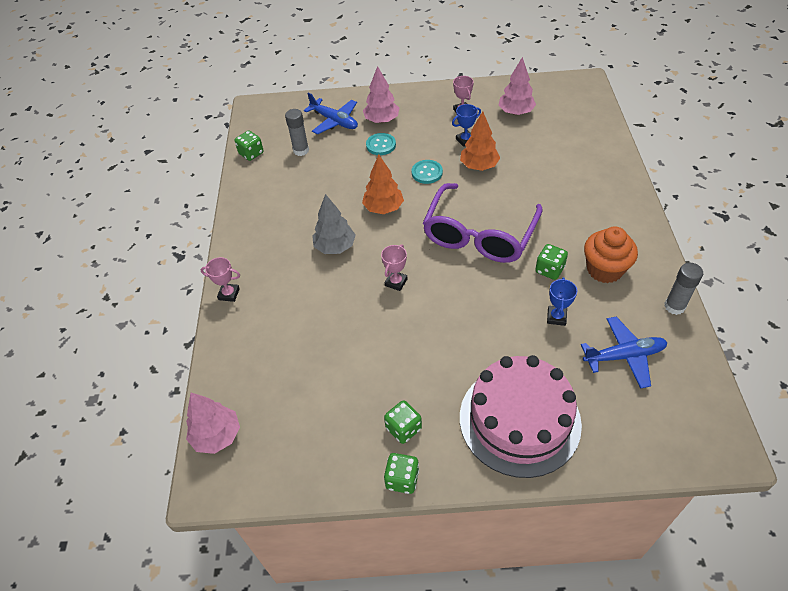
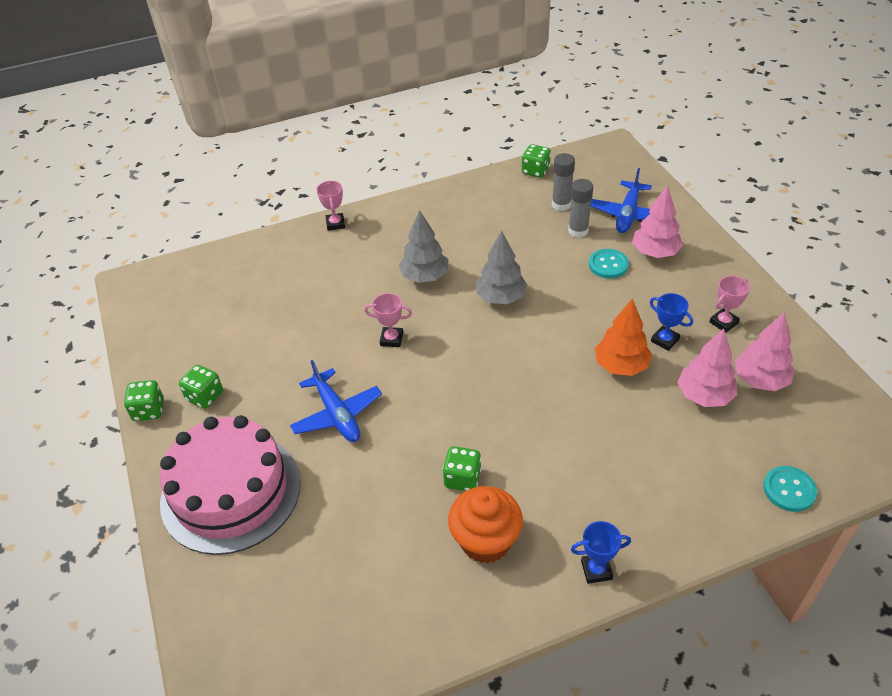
camera: 70 degrees right, 5 degrees down
(217, 436) = (178, 272): pink tree -> pink tree (704, 396)
(383, 208) = (501, 297): orange tree -> grey tree
(427, 173) = (581, 319): turquoise button -> turquoise button (789, 490)
(479, 234) = (495, 395): purple glasses -> none
(556, 317) = (386, 500): blue trophy -> blue trophy (596, 570)
(624, 356) = (344, 585): blue plane -> blue plane (337, 414)
(674, 306) = (446, 637): grey glue stick -> grey glue stick (578, 231)

